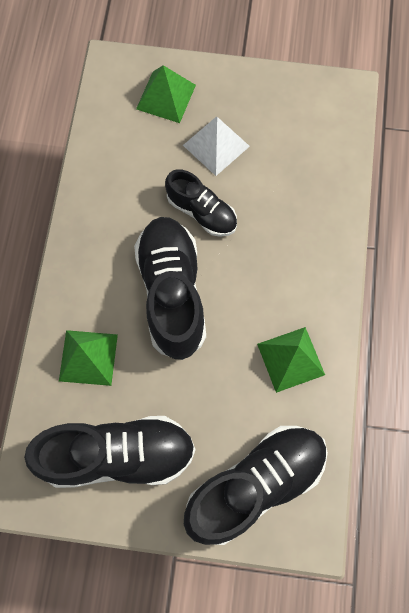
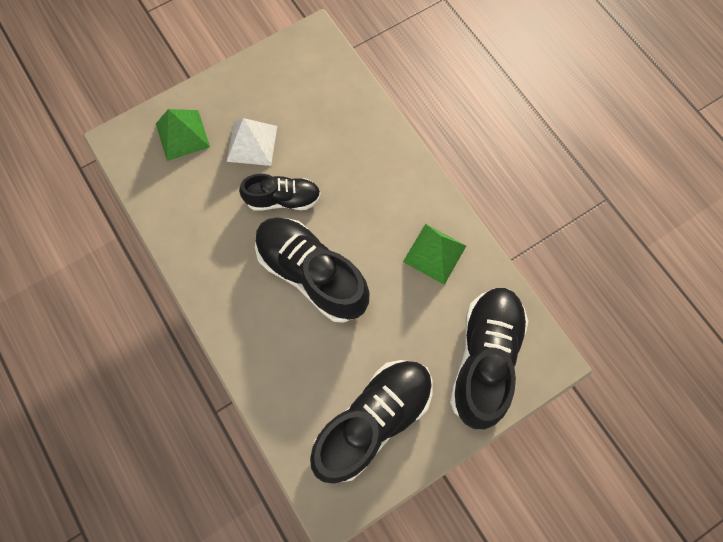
camera: 40 degrees left, 0 degrees up
(88, 357) = (291, 369): green pyramid -> none

